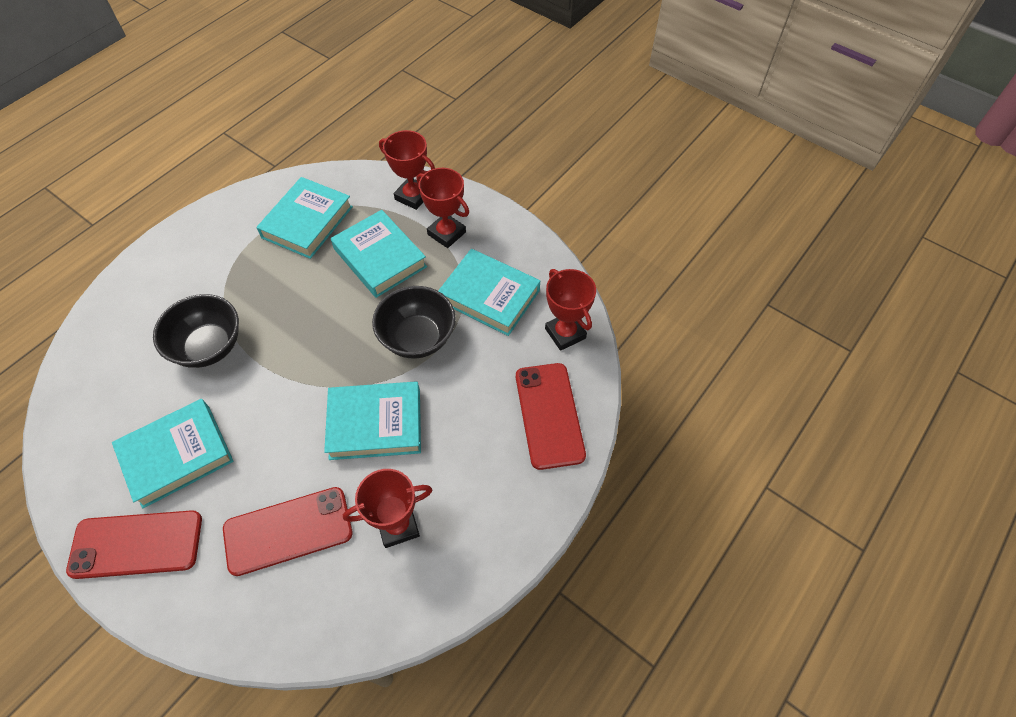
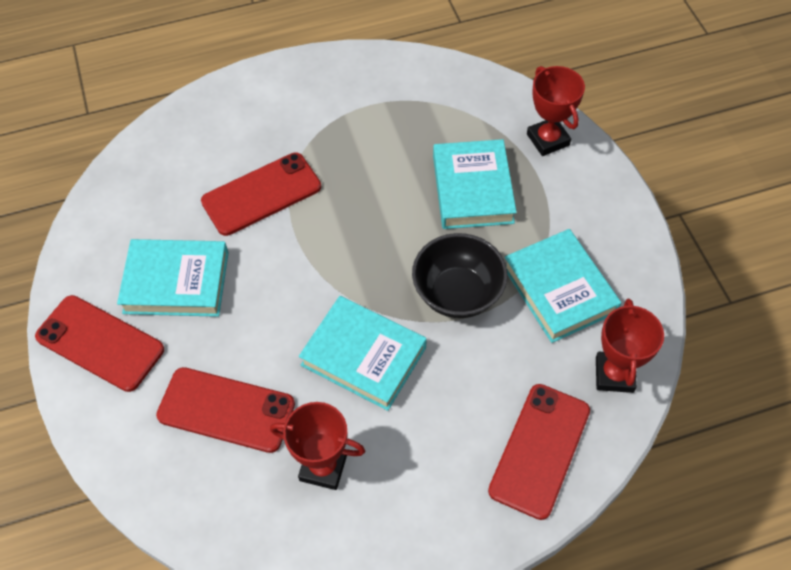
camera: 35 degrees right, 0 degrees up
(209, 347) = (261, 194): black bowl -> red phone
(307, 222) = (425, 115): turquoise book -> none
(446, 233) = (557, 198): red trophy -> none

